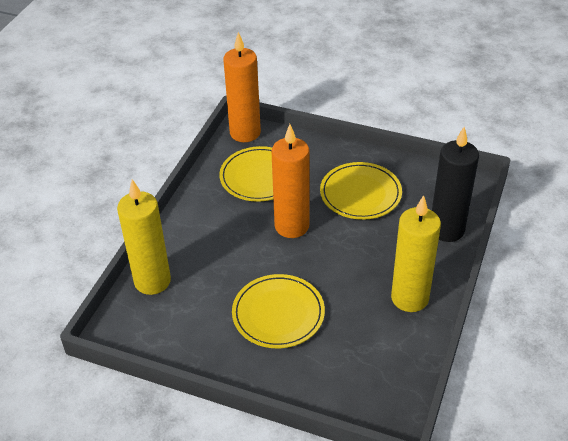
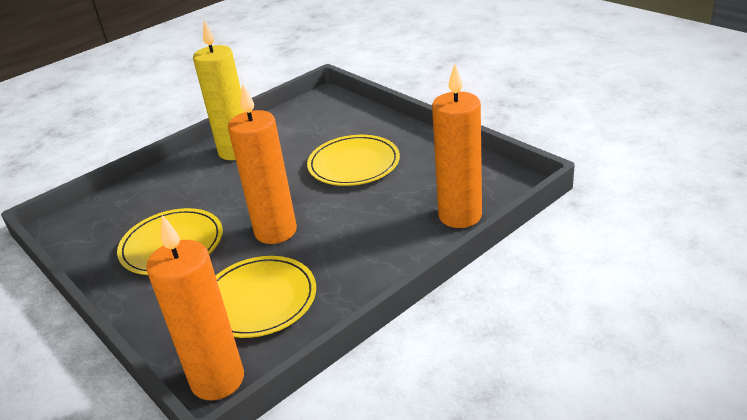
camera: 150 degrees left, 10 degrees down
(152, 281) = (460, 216): yellow candle -> orange candle
(446, 230) = (140, 191): black candle -> none

